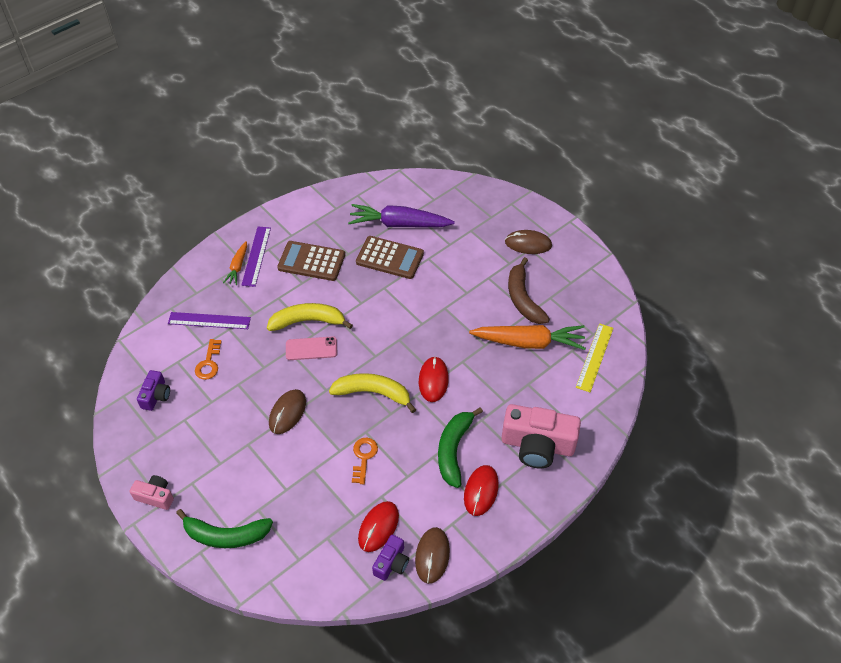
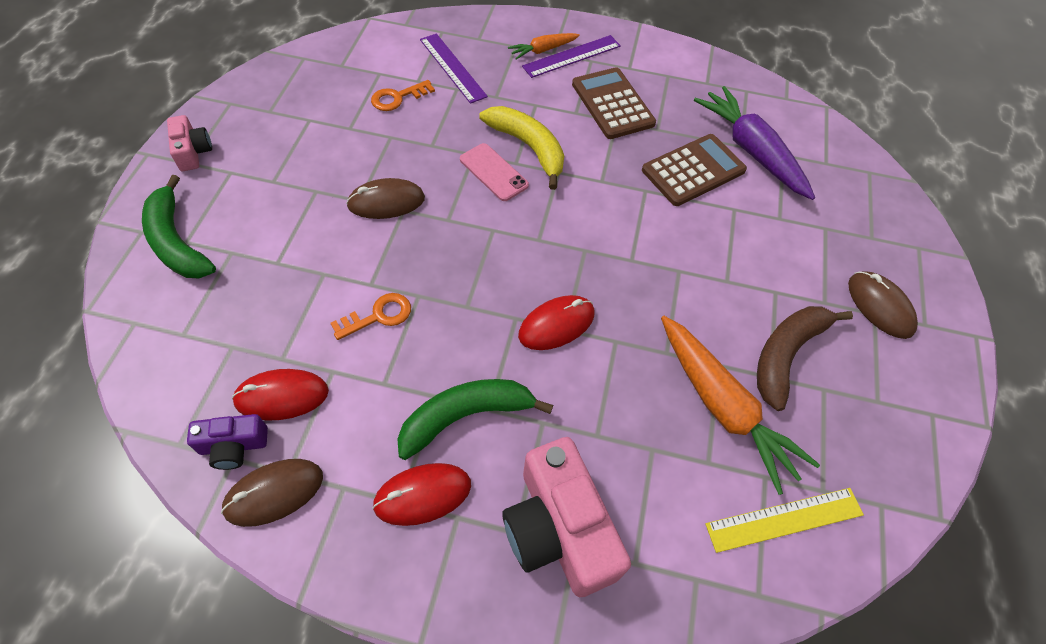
camera: 50 degrees right, 5 degrees up
(156, 396) = (322, 81): purple camera -> none
(373, 393) = (482, 269): yellow banana -> none
(390, 258) = (693, 170): brown calculator -> brown calculator turned 105 degrees counterclockwise

